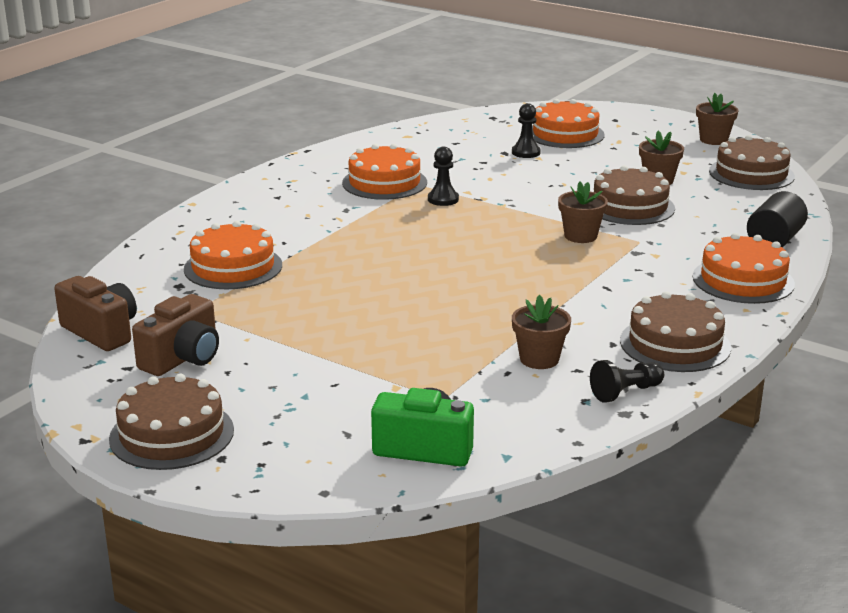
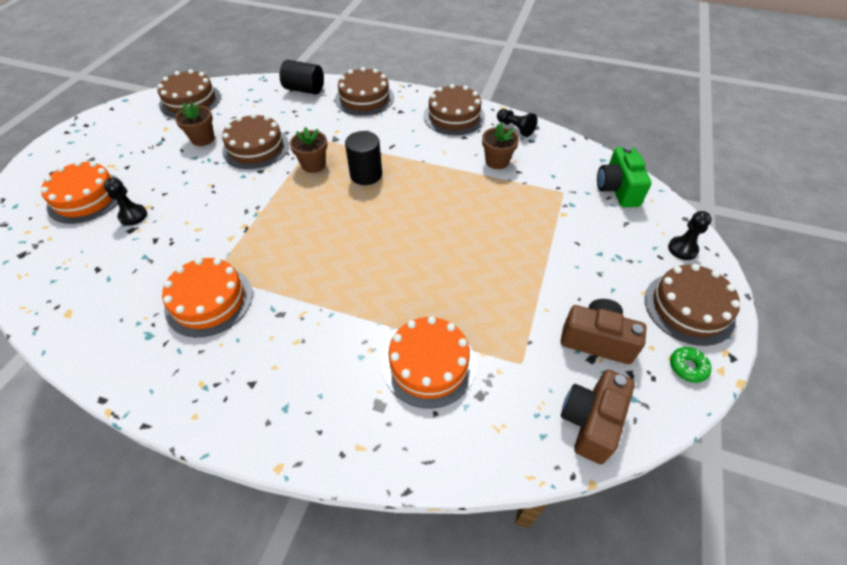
camera: 105 degrees left, 25 degrees up
(101, 404) = (687, 367): none -> green donut
(443, 199) = (249, 250): black pawn -> black pawn (682, 249)
(546, 265) = (366, 174): none -> black cylinder
(713, 140) = (116, 119): brown flower pot -> none
(743, 280) = (364, 98): orange cake -> brown cake

